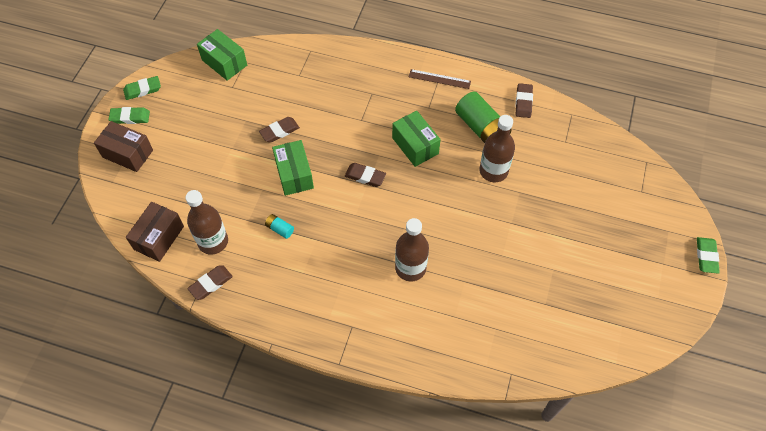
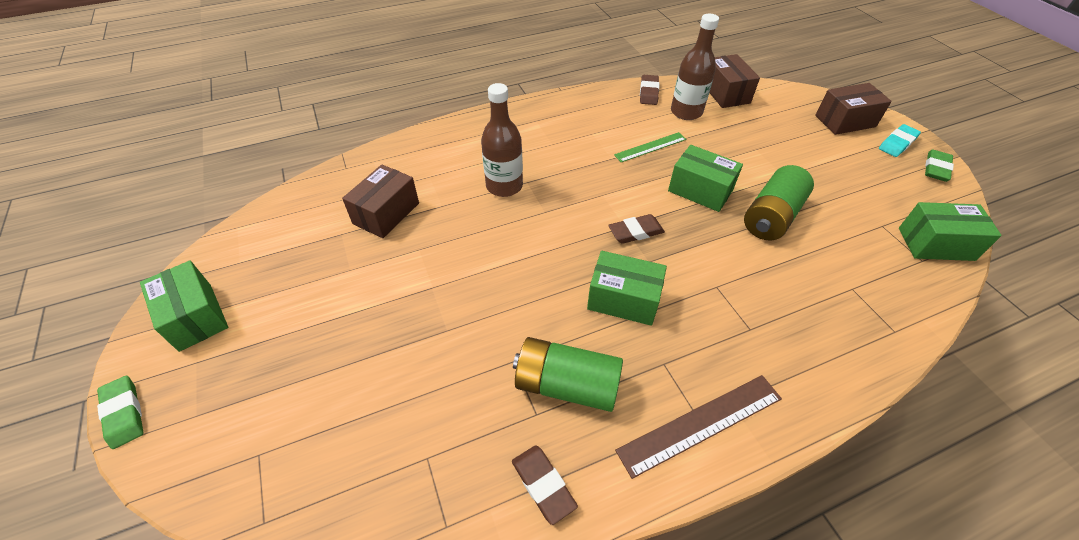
camera: 140 degrees right, 10 degrees down
(130, 117) = (897, 143): green eraser -> turquoise eraser
(279, 131) = (772, 217): brown eraser -> green battery
(280, 229) = (650, 147): turquoise battery -> green ruler
(439, 79) = (700, 424): brown ruler -> brown ruler, size x1.51
(493, 171) = (500, 334): brown bottle -> none
(506, 301) = (386, 213): none -> brown box
(659, 297) = (195, 317): none -> green box

